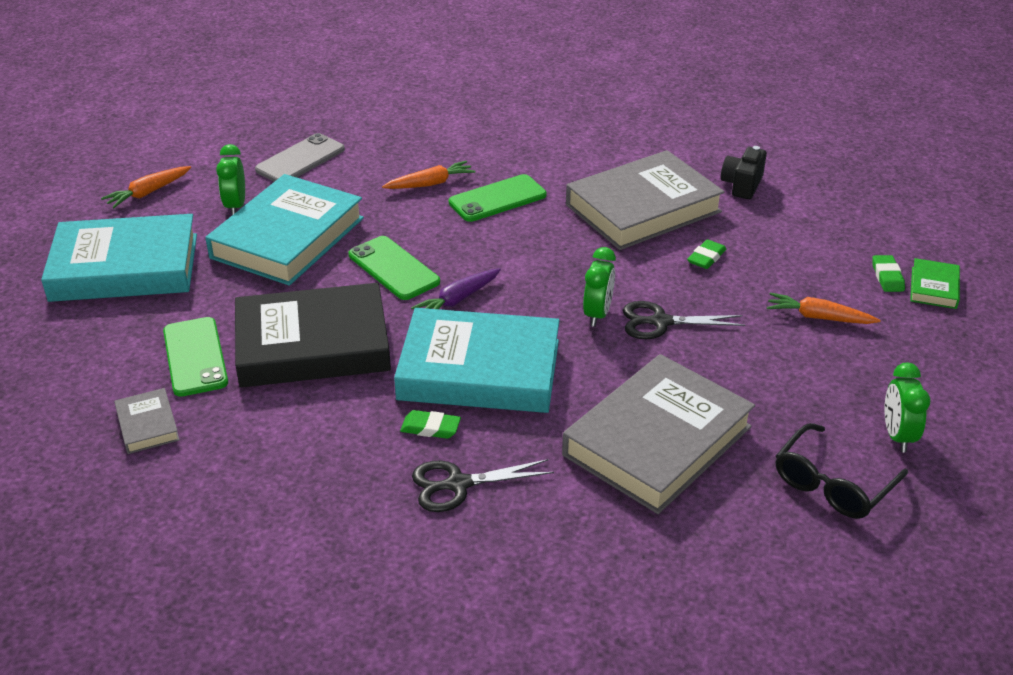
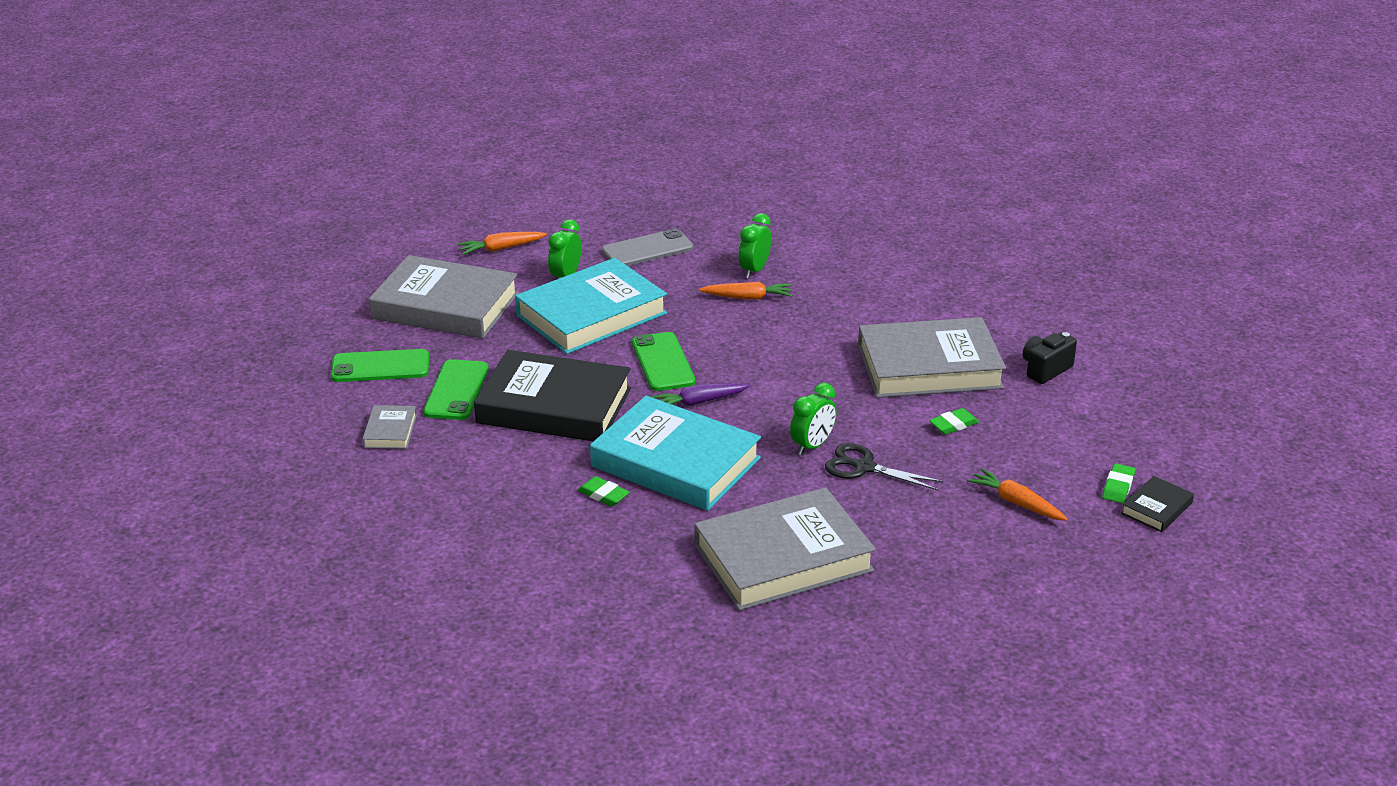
camera: 25 degrees right, 5 degrees down
(125, 267) = (445, 306): turquoise book -> grey book
(457, 484) = (594, 542): black scissors -> none
(497, 199) = (799, 325): green phone -> green phone (380, 367)
(832, 484) = (908, 634): black glasses -> none
(897, 436) = (1001, 616): green clock -> green clock (754, 270)
(933, 287) = (1156, 508): green book -> black book

